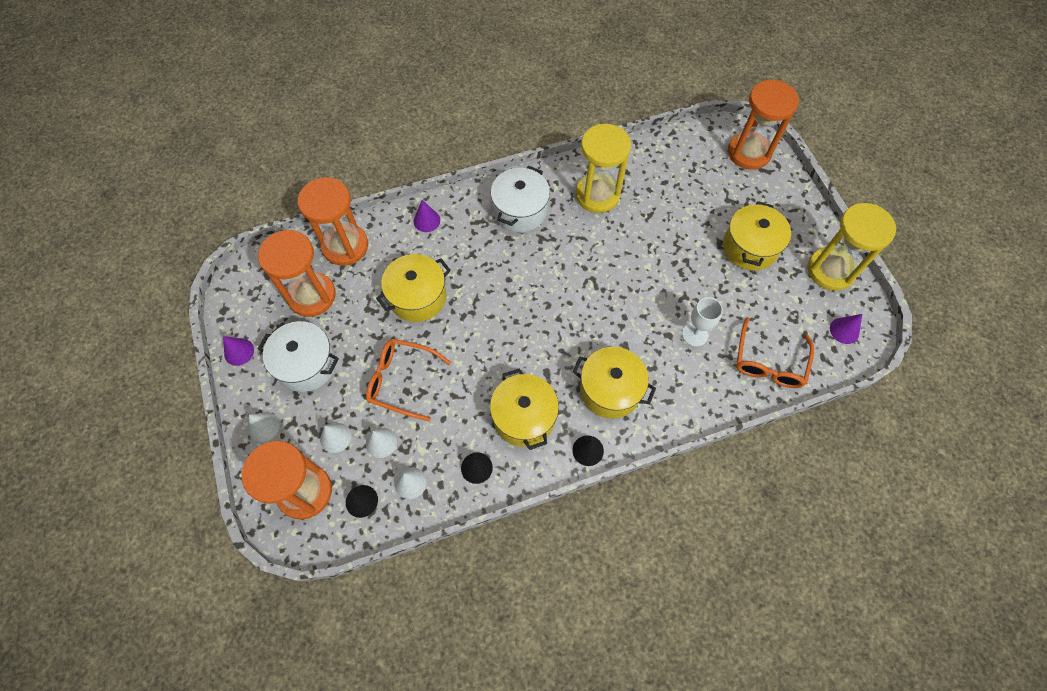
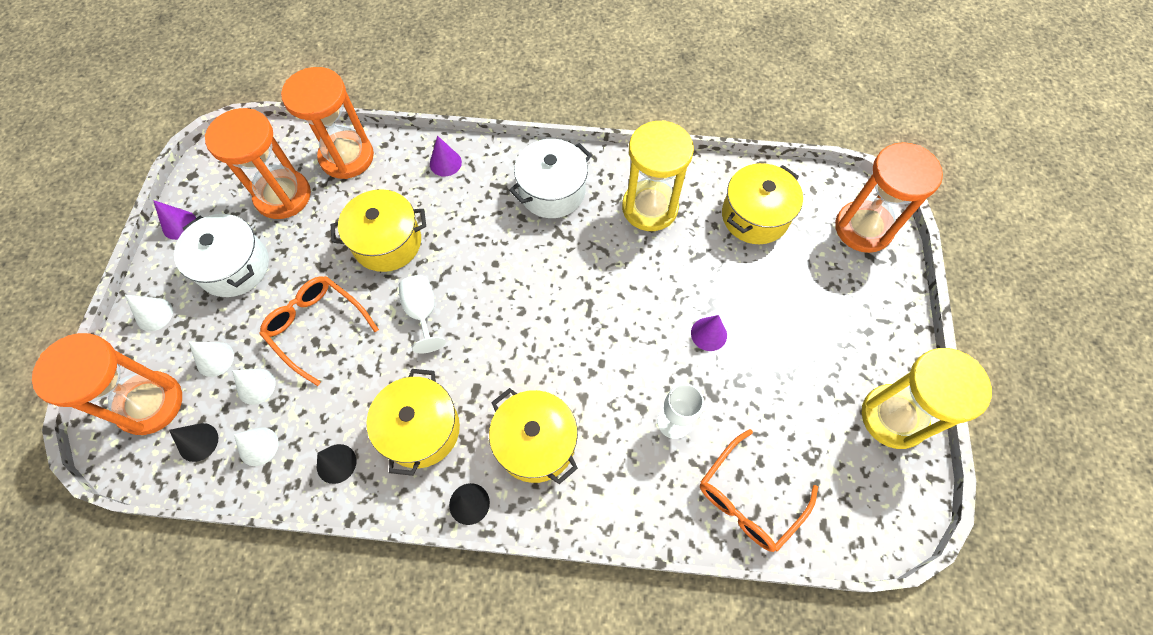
camera: 25 degrees right, 0 degrees up
(476, 336) = (422, 313): none -> white goblet
(750, 247) = (801, 344): yellow pot -> yellow pot (754, 216)
(844, 330) = (871, 503): purple cone -> purple cone (709, 334)

